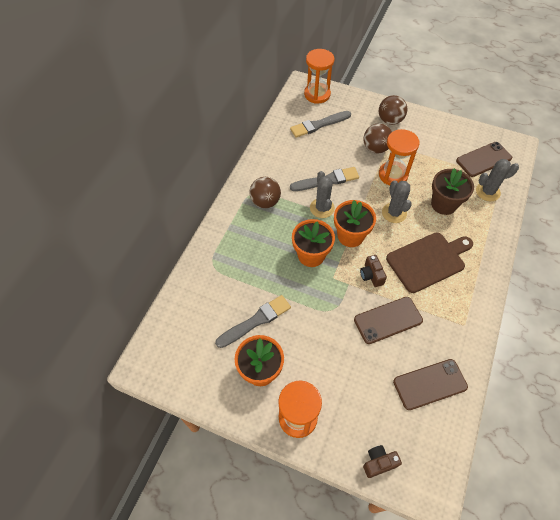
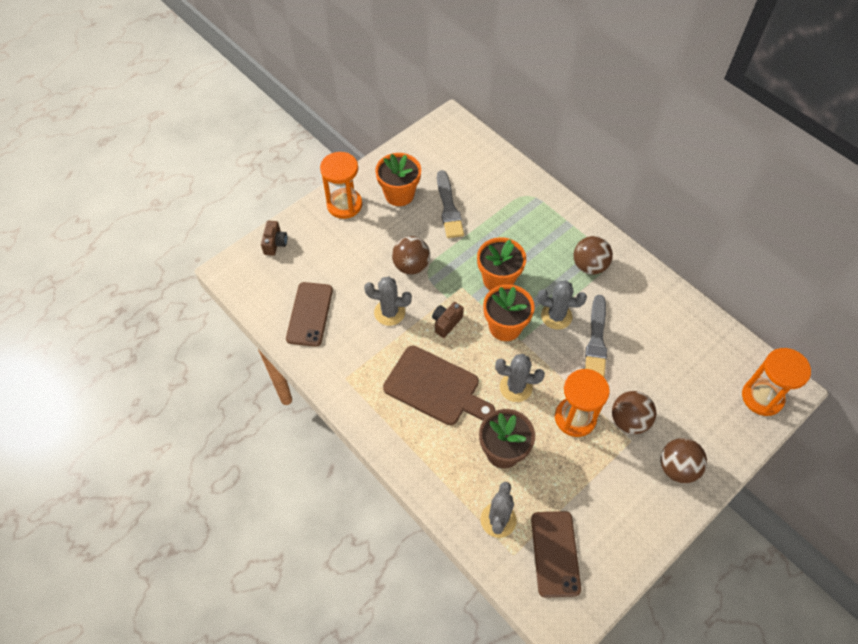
camera: 115 degrees right, 0 degrees up
(319, 125) = (698, 372): grey brush -> none
(334, 324) = (411, 266): none -> brown ball
(371, 275) = (446, 323): brown camera -> brown camera turned 60 degrees counterclockwise
(388, 320) = (389, 312): brown phone -> grey cactus
(428, 261) = (435, 387): brown cutting board -> brown cutting board turned 60 degrees counterclockwise

